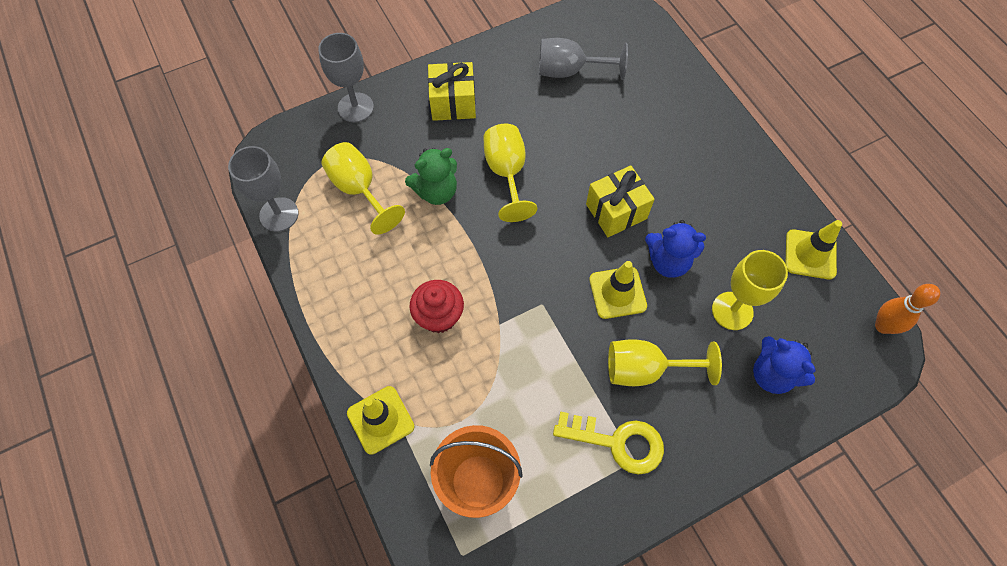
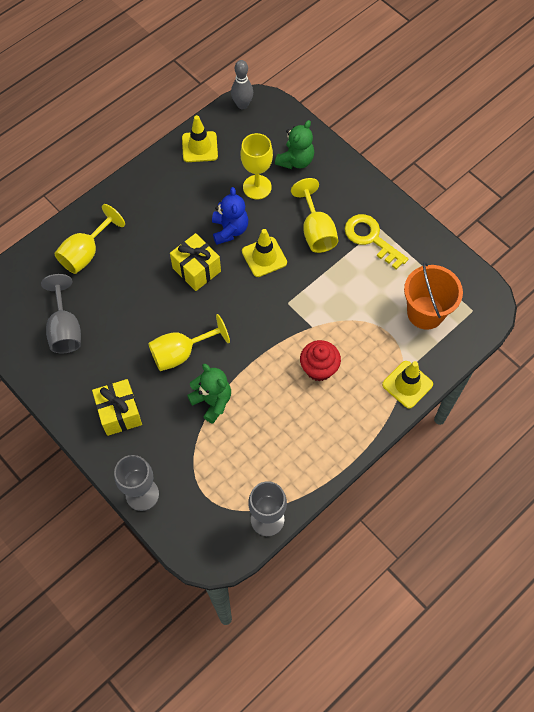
camera: 105 degrees left, 0 degrees up
(359, 190) = (226, 462): yellow goblet -> yellow goblet (86, 253)
(618, 442) = (370, 238): yellow key -> yellow key turned 45 degrees counterclockwise
(772, 374) = (295, 160): blue teddy bear -> green teddy bear
(883, 326) = (242, 105): orange bowling pin -> grey bowling pin

